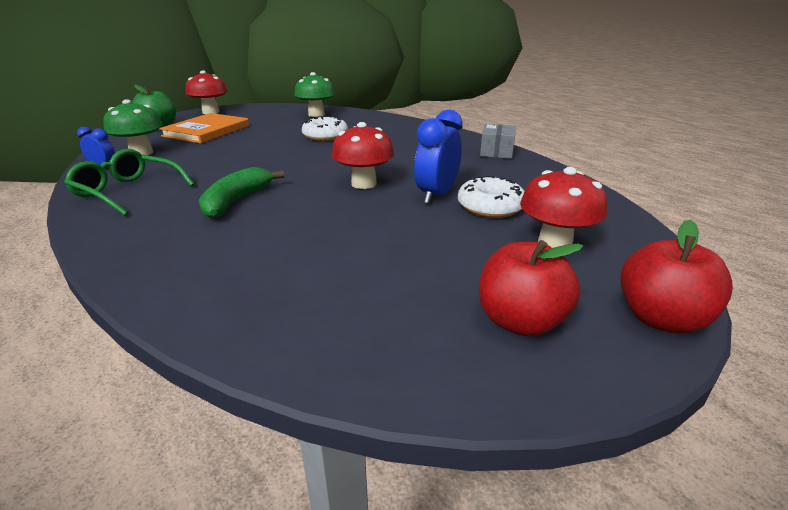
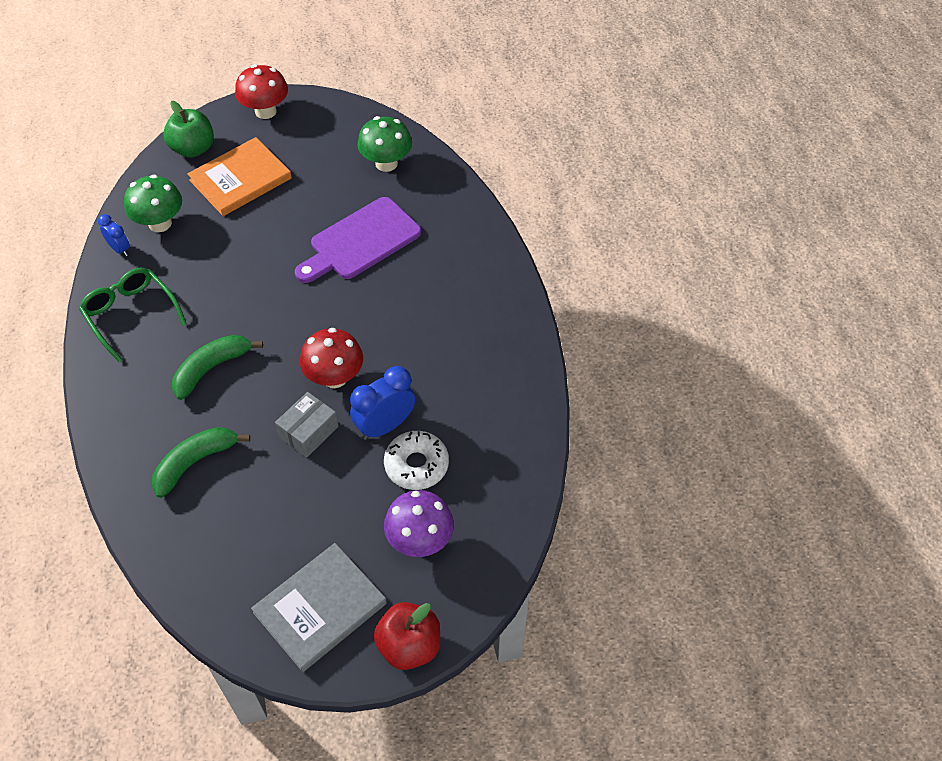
camera: 25 degrees right, 25 degrees up
(256, 255) = (195, 463): none -> green banana
(325, 136) = (360, 241): white donut -> purple cutting board
(496, 151) = (519, 354): grey box -> grey box (308, 431)
(520, 321) = (320, 608): red apple -> grey book
(554, 244) = (420, 540): red mushroom -> purple mushroom

